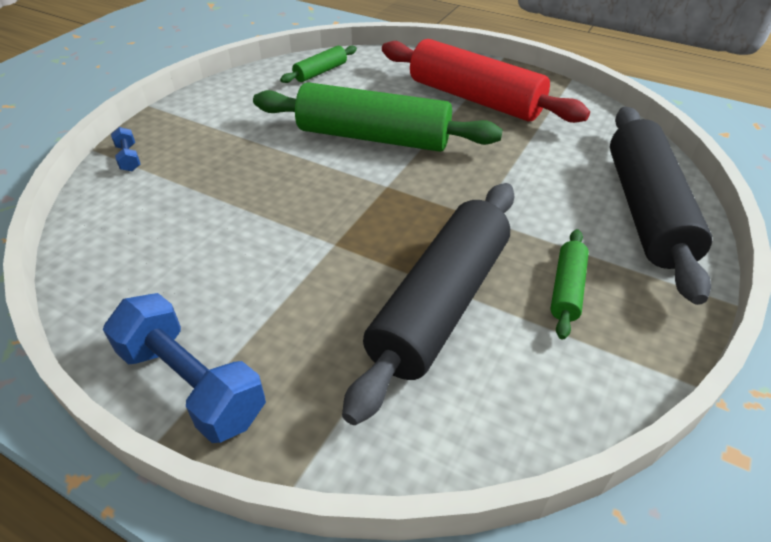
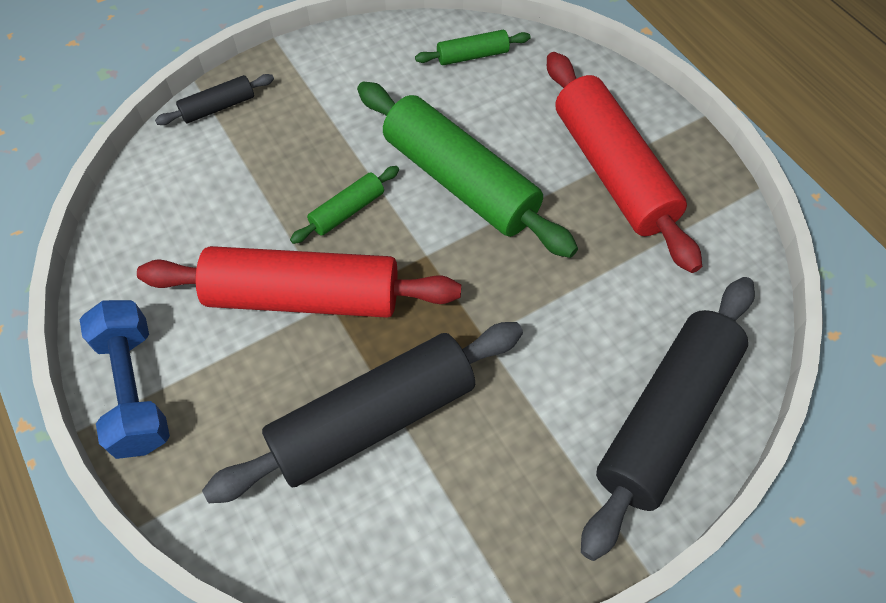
camera: 30 degrees right, 15 degrees up
(129, 158) = (218, 107): blue dumbbell -> black rolling pin
(307, 248) = (303, 296): none -> red rolling pin
(567, 289) = (499, 466): green rolling pin -> green rolling pin (347, 211)

